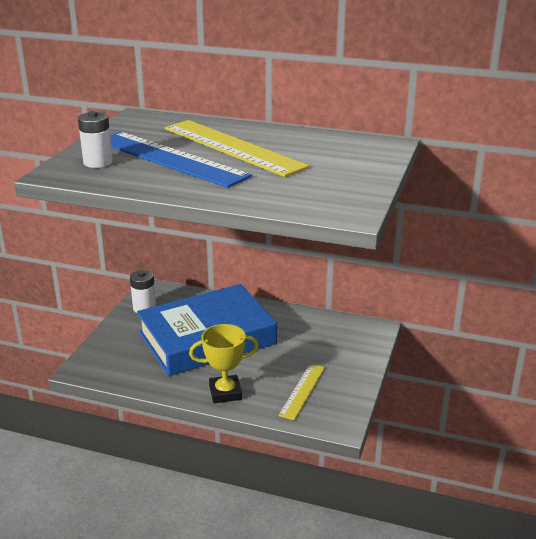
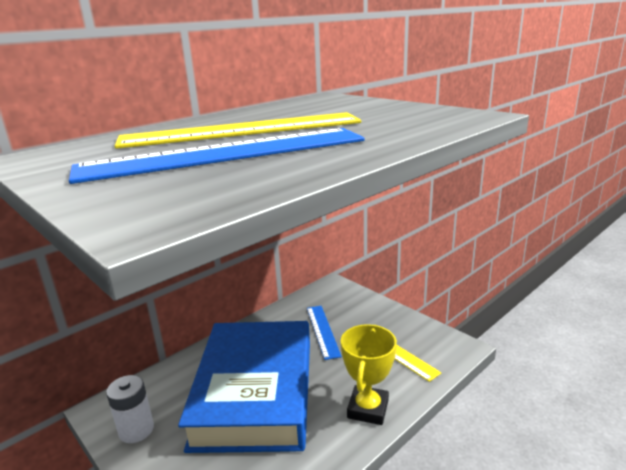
camera: 60 degrees left, 5 degrees down
(98, 162) = (158, 189): white battery -> none
(300, 344) = (322, 331): none -> blue ruler

